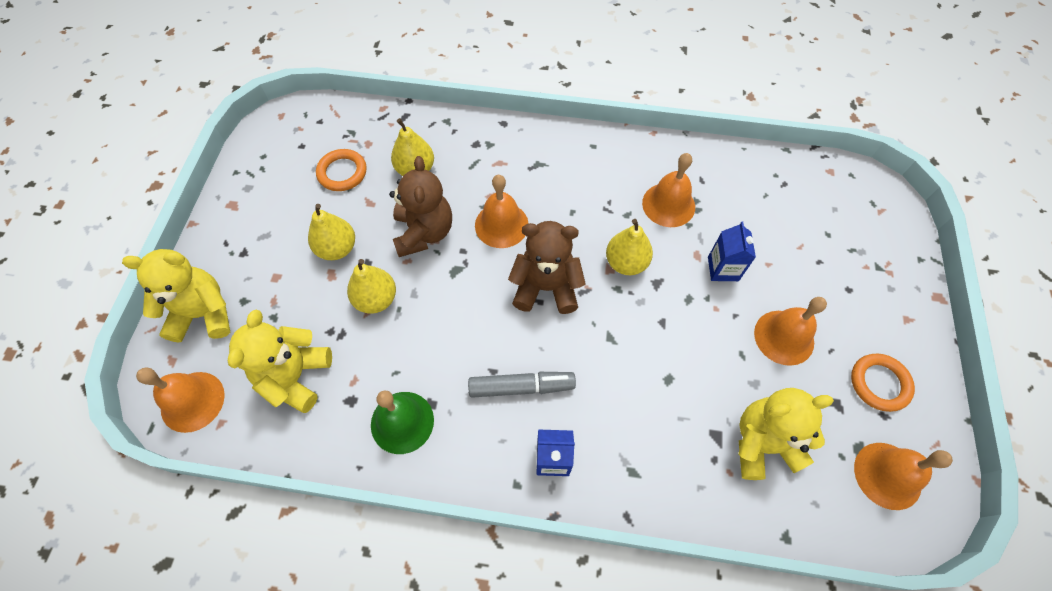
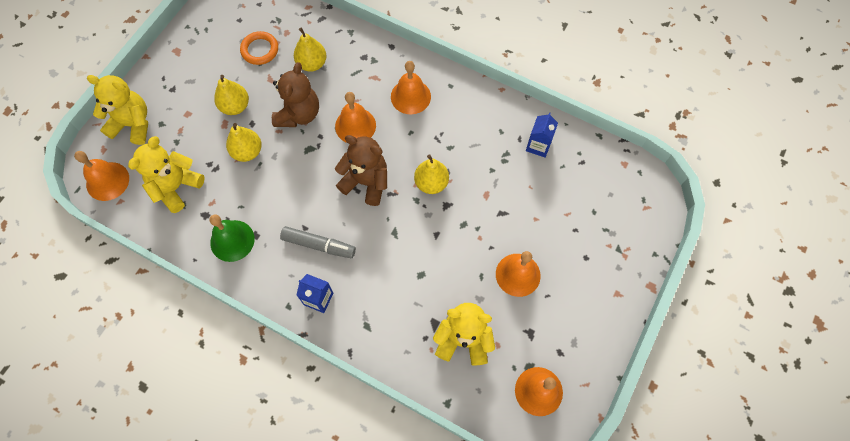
camera: 20 degrees right, 5 degrees up
(668, 204) = (484, 150): orange bell -> orange bell (410, 96)
(723, 269) = (500, 211): blue carton -> blue carton (538, 145)
(879, 383) = (569, 330): orange ring -> none

